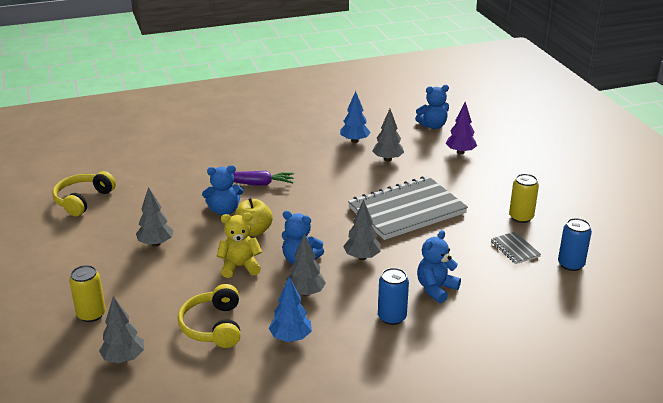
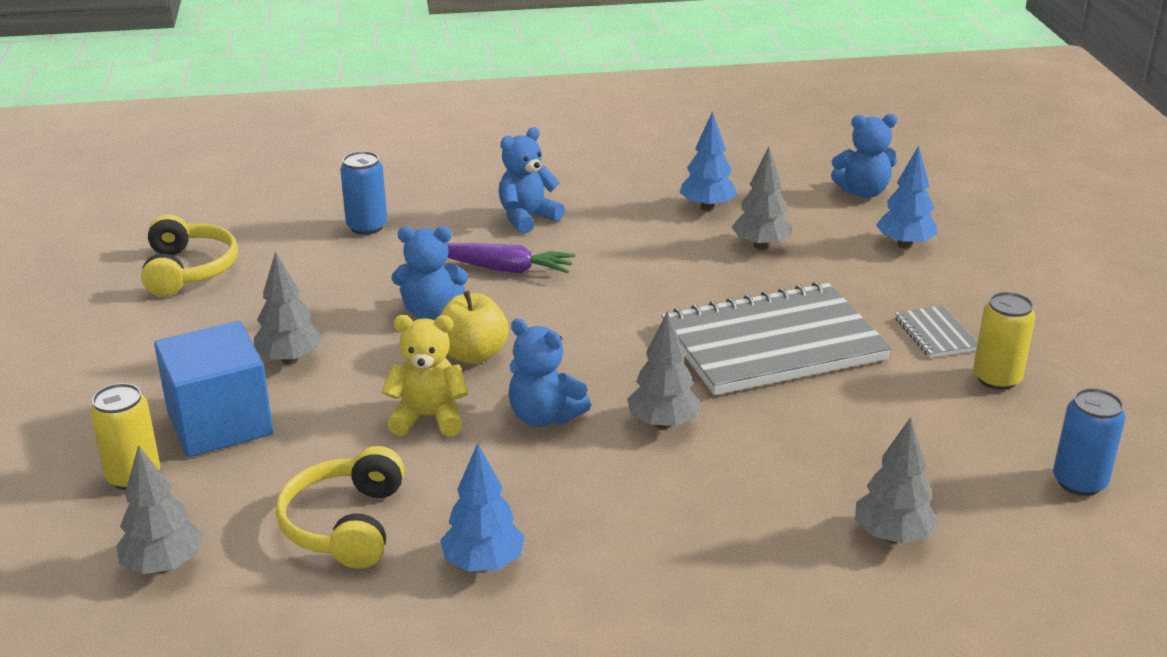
camera: 10 degrees right, 0 degrees up
(83, 200) = (188, 270): yellow headphones -> yellow headphones turned 135 degrees clockwise
(129, 281) = (220, 423): none -> blue cube
(305, 293) = (536, 480): grey tree -> grey tree (892, 536)
(392, 317) = (690, 546): blue can -> blue can (367, 227)
(436, 289) = (792, 501): blue teddy bear -> blue teddy bear (527, 218)
(460, 152) = (904, 245): purple tree -> blue tree
(515, 249) = (970, 439): grey notebook -> grey notebook (935, 334)

